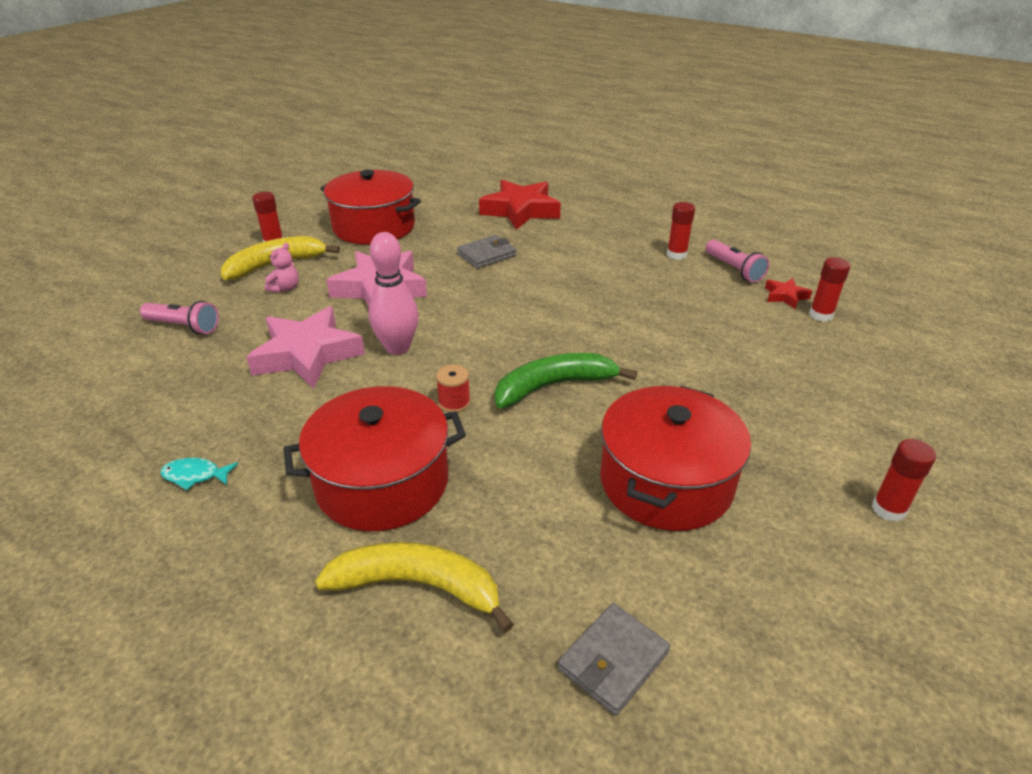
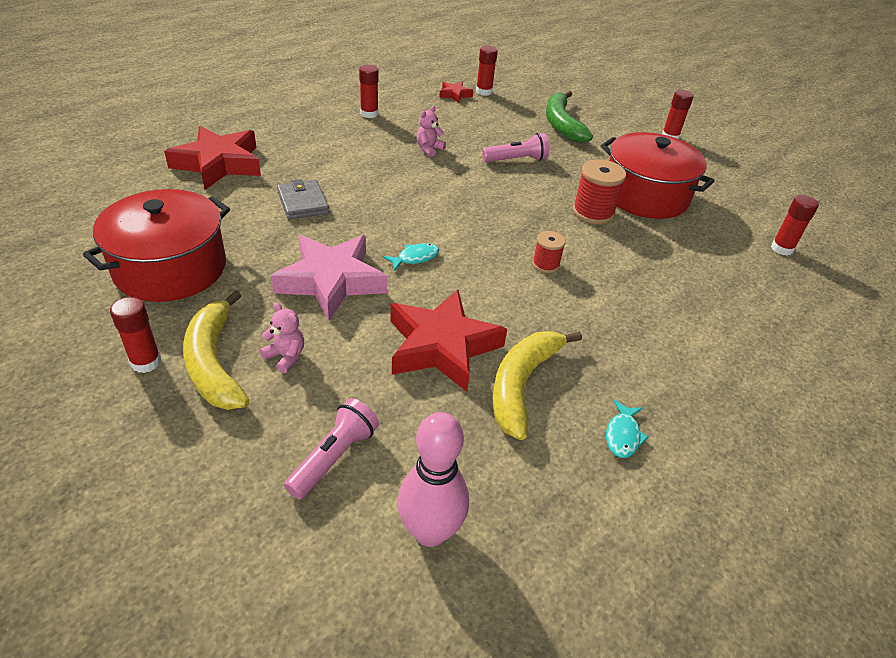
camera: 80 degrees left, 5 degrees up
(307, 354) = (442, 346): pink star -> red star
(382, 482) = (638, 316): red pot -> none
(397, 348) = (452, 284): pink bowling pin -> pink bowling pin (430, 531)
(418, 585) = (739, 312): yellow banana -> yellow banana (522, 384)
(430, 322) = (415, 258): none -> turquoise fish
(554, 386) = (536, 213): green banana -> green banana (561, 124)
(585, 432) = (593, 212): none -> red spool
(613, 660) = (782, 249): grey wallet -> red glue stick
(635, 299) = (429, 149): none -> pink teddy bear
(734, 269) = (407, 100): pink flashlight -> pink flashlight (516, 160)

